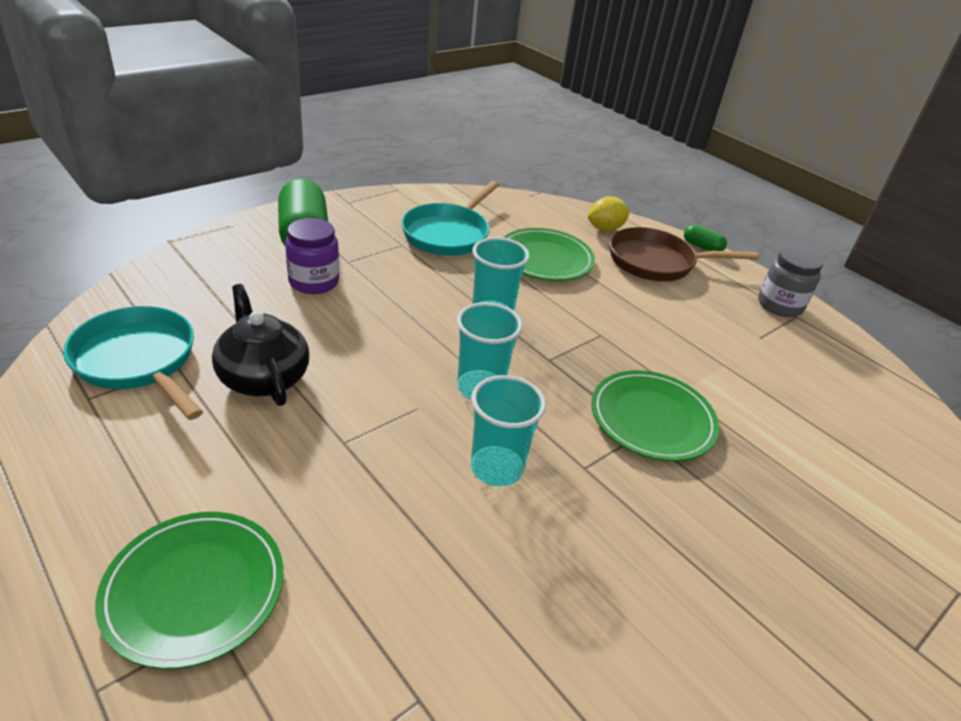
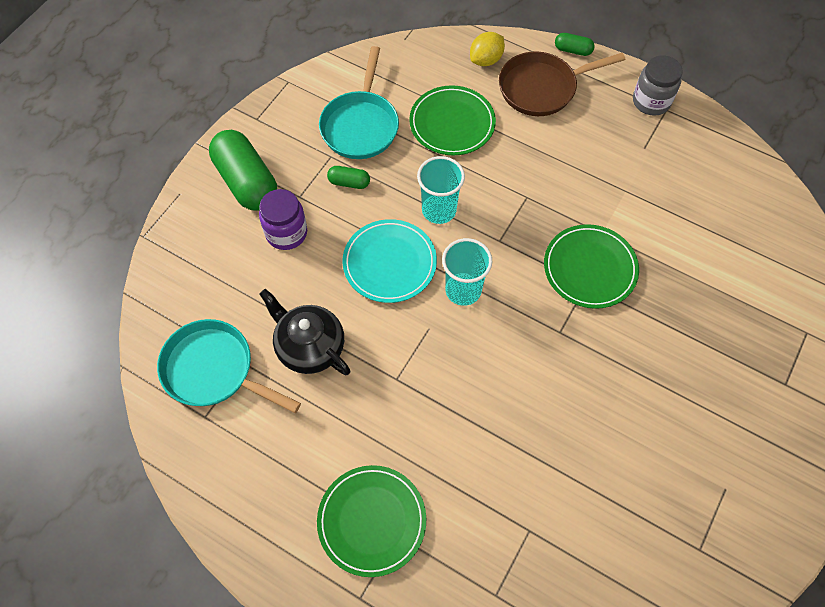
camera: 15 degrees left, 25 degrees up
(408, 267) = (349, 182): none -> green capsule
(408, 338) = (389, 263): none -> turquoise plate
(497, 468) = (504, 357): turquoise cup -> none

